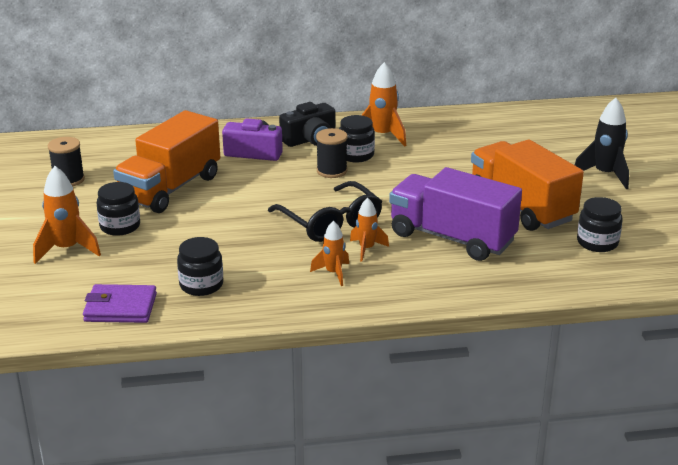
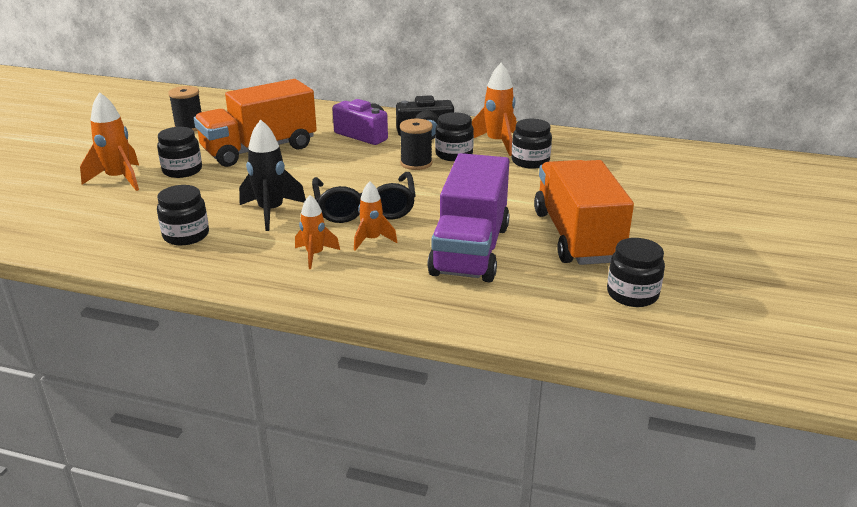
camera: 25 degrees right, 0 degrees up
(120, 308) = (97, 237): purple wallet -> none
(426, 148) = (530, 161): none -> black jar
(452, 238) = (470, 250): purple truck -> purple truck turned 135 degrees counterclockwise
(605, 175) = (706, 225): black rocket -> black rocket (271, 212)

